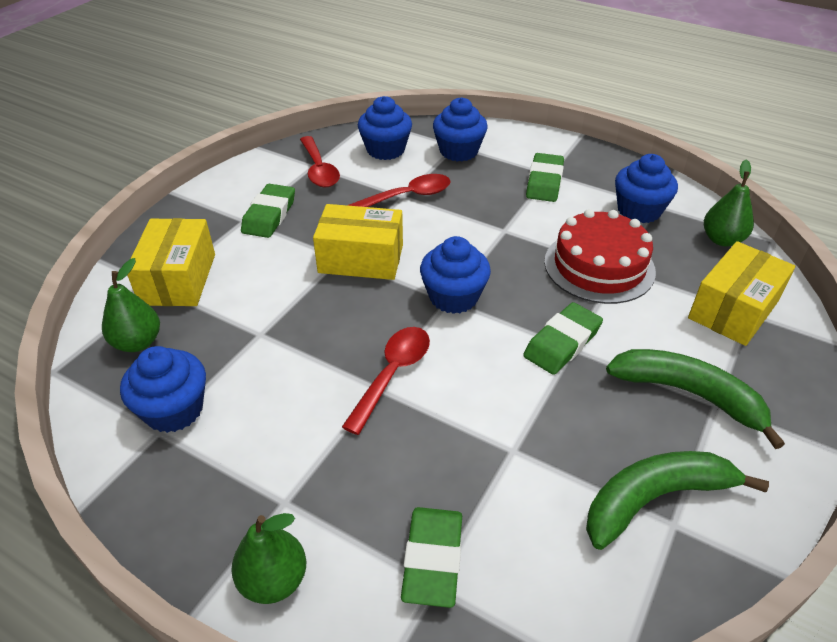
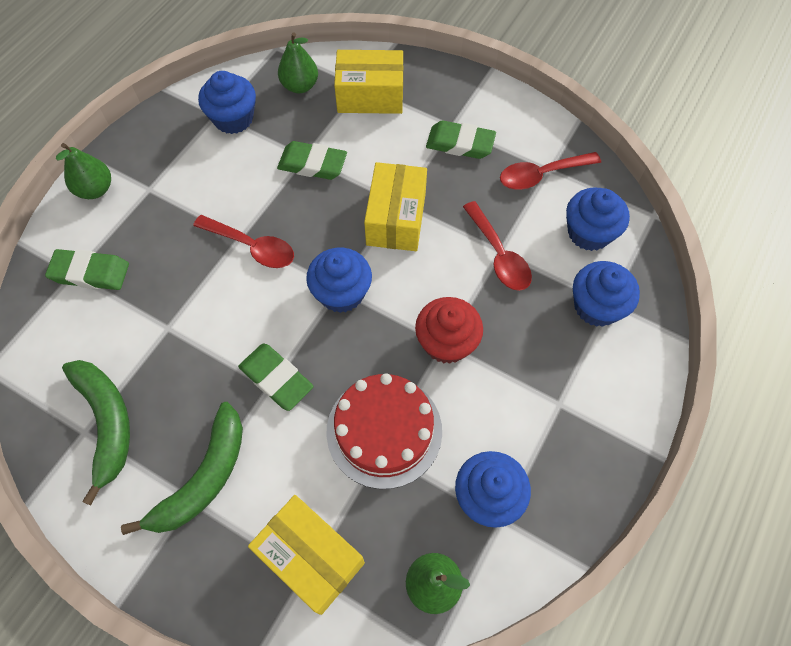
camera: 90 degrees right, 20 degrees up
(502, 228) = (446, 342): none -> red cupcake
(544, 182) = (540, 395): green eraser -> green eraser (312, 164)

